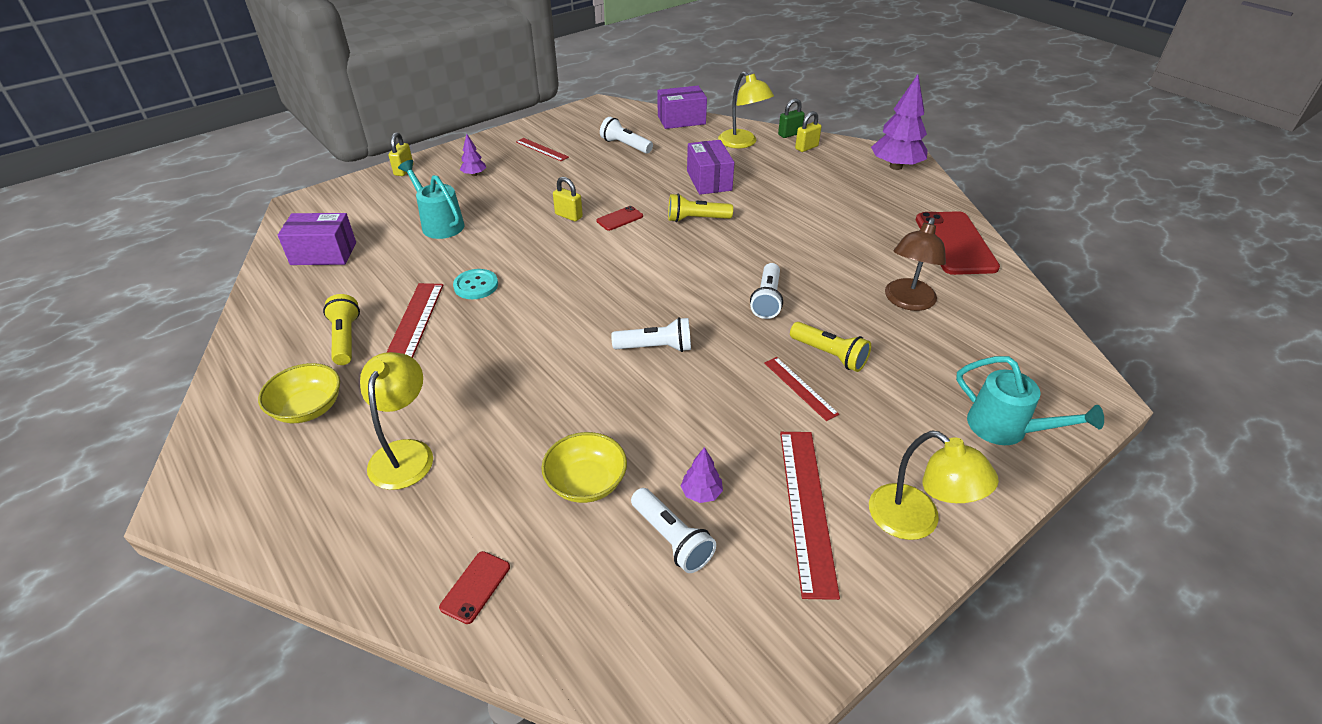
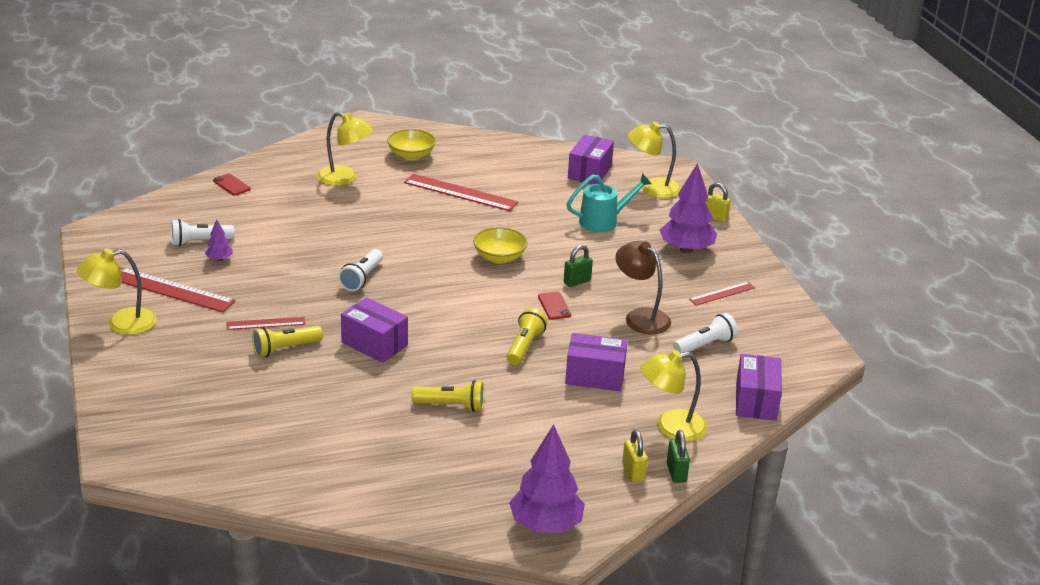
camera: 110 degrees right, 10 degrees down
(345, 339) = (472, 171): yellow flashlight -> yellow flashlight (451, 406)
(352, 210) = (652, 188): none -> yellow lamp
(474, 174) = (686, 249): purple tree -> purple tree, size x2.16
(476, 285) = (499, 223): turquoise button -> none
(568, 216) = (577, 282): yellow padlock -> green padlock
(586, 482) = (266, 226): yellow bowl -> yellow bowl (499, 257)
(767, 300) = (374, 344): white flashlight -> purple box
(907, 302) = (309, 416): brown lamp -> brown lamp (640, 317)
(955, 243) = (366, 490): red phone -> none
(1006, 429) = (142, 395): turquoise watering can -> none

